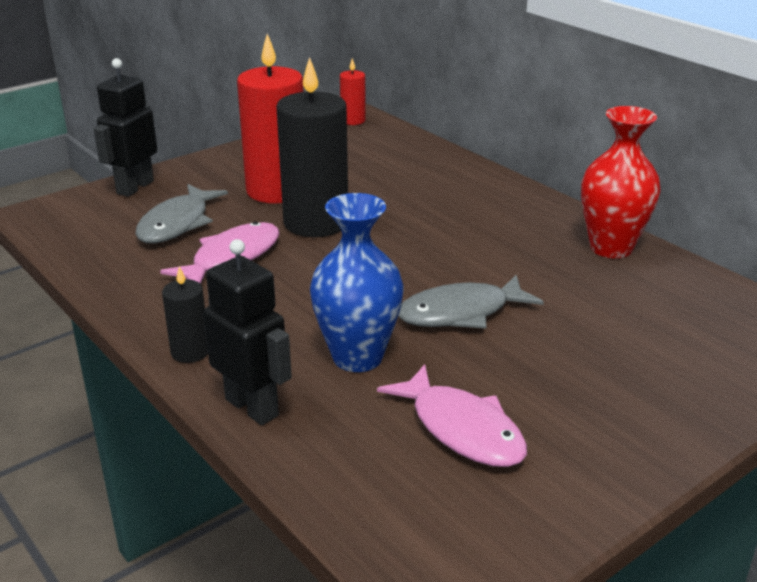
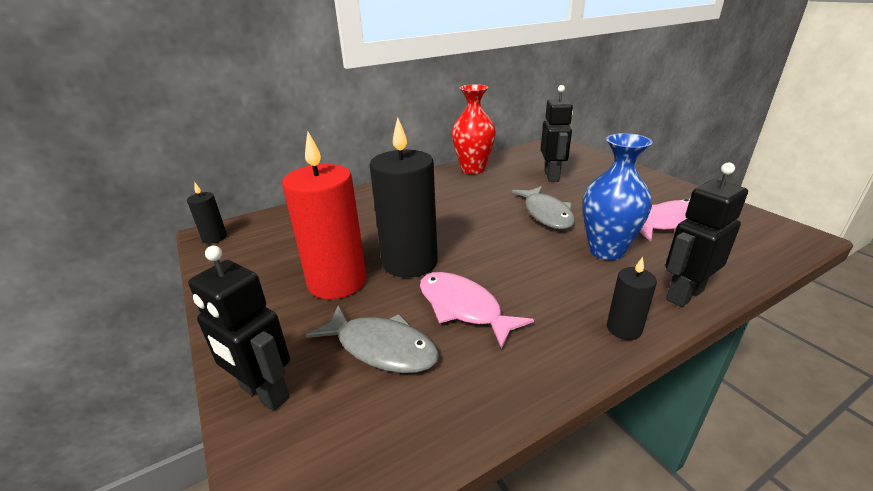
camera: 80 degrees left, 0 degrees up
(353, 120) = (214, 237): red candle -> black candle
(619, 324) = (552, 176): none -> black robot

